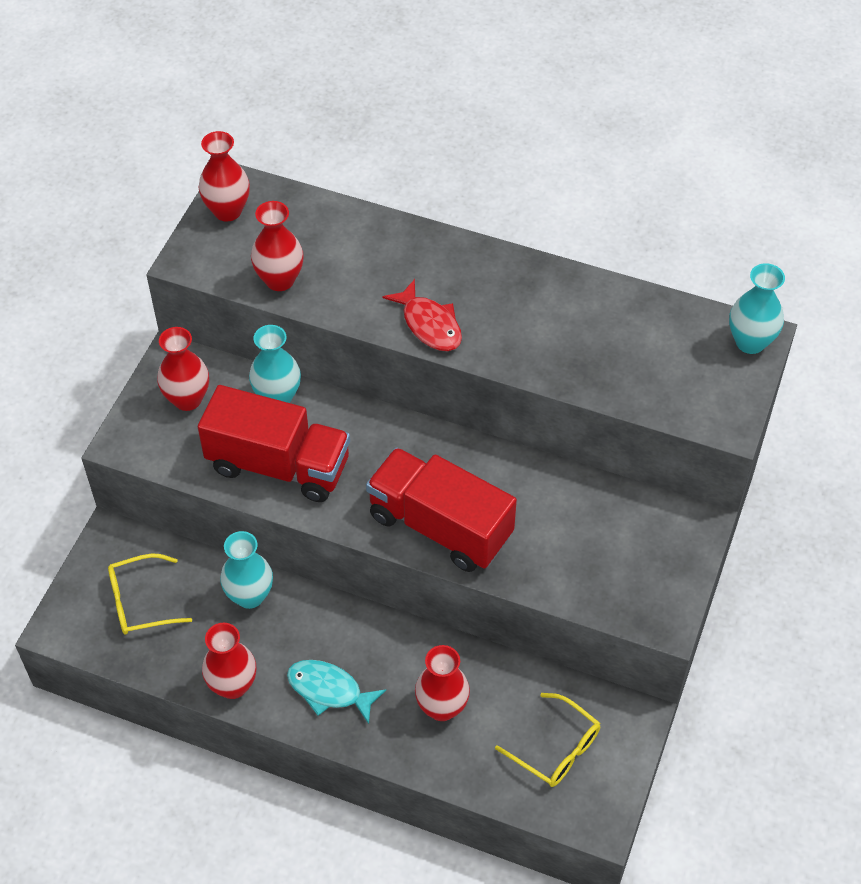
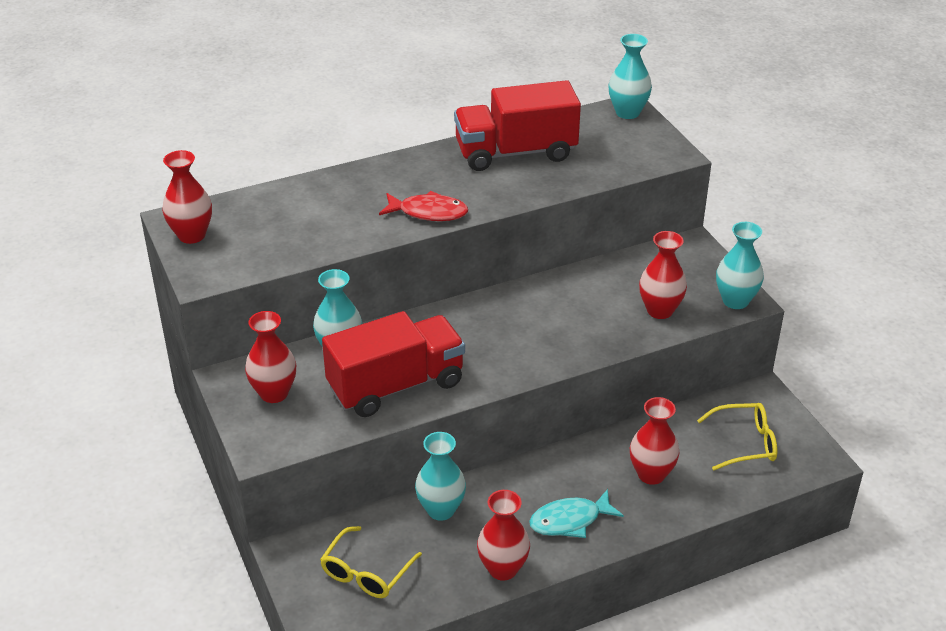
camera: 45 degrees left, 15 degrees down
(280, 280) = (289, 249): red vase -> red vase (660, 310)
(440, 526) = (550, 345): red truck -> red truck (515, 152)
(656, 613) = (735, 301): none -> turquoise vase

